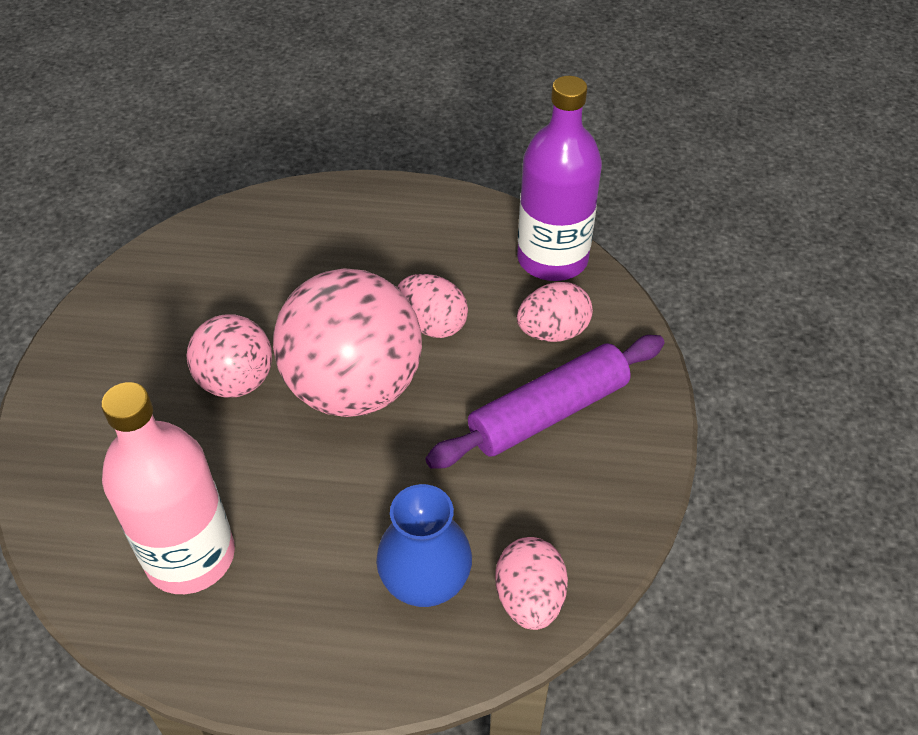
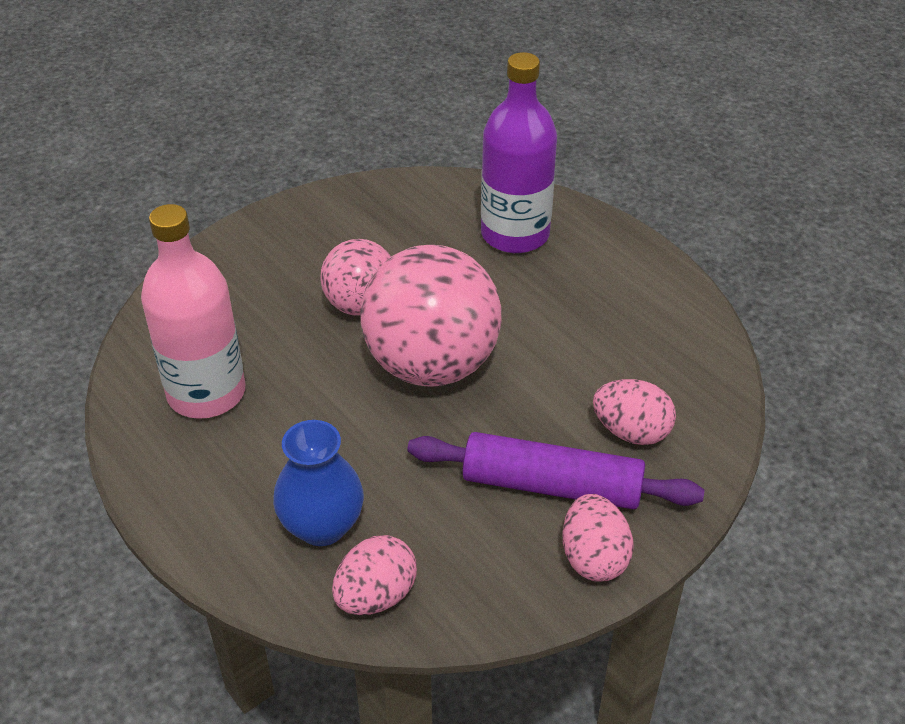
camera: 45 degrees right, 5 degrees down
(432, 324) = (542, 360): pink egg -> pink egg (593, 557)
(552, 259) = (702, 378): purple bottle -> purple bottle (515, 234)

